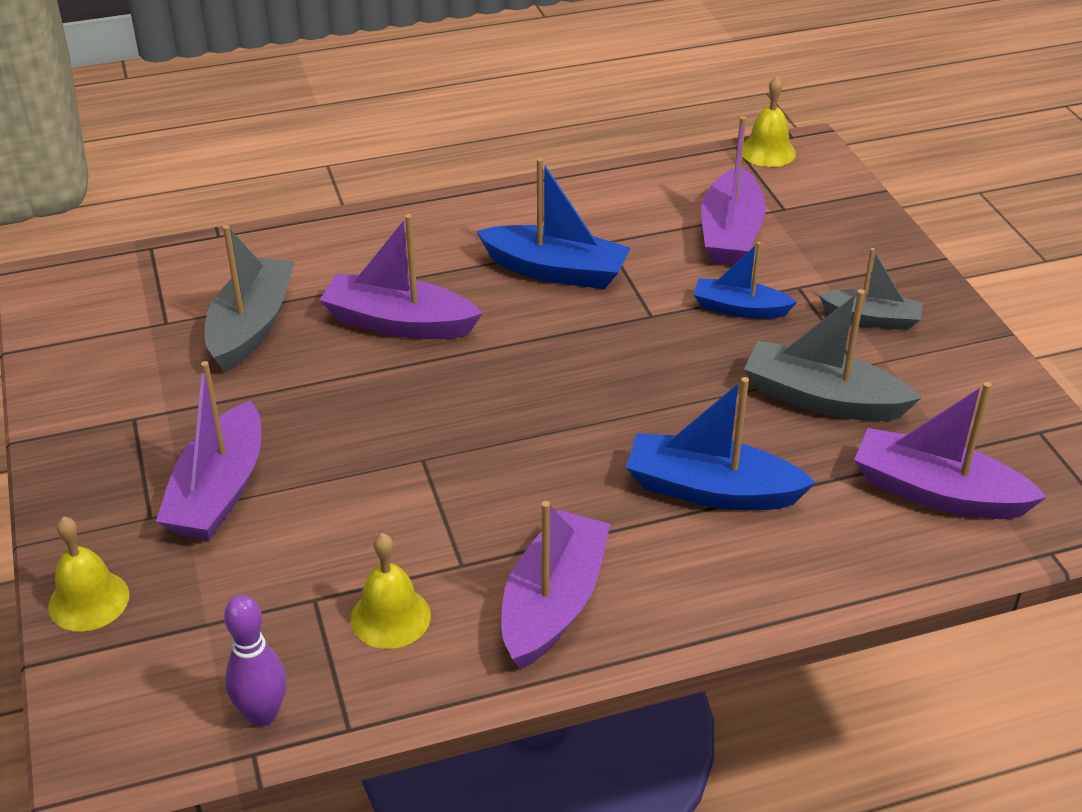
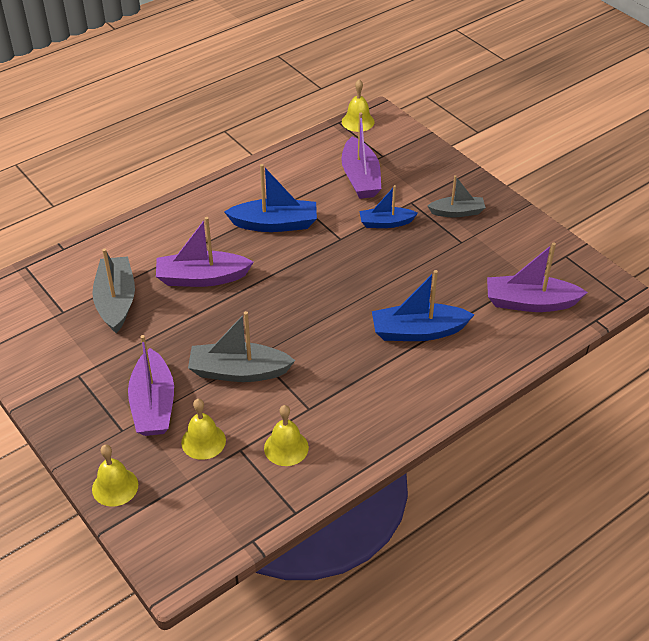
camera: 20 degrees left, 5 degrees up
(262, 714) = (246, 519): purple bowling pin -> none
(264, 569) = (203, 441): none -> yellow bell
(553, 603) = (367, 416): purple boat -> none
(822, 399) = (452, 265): grey boat -> grey boat (239, 371)

